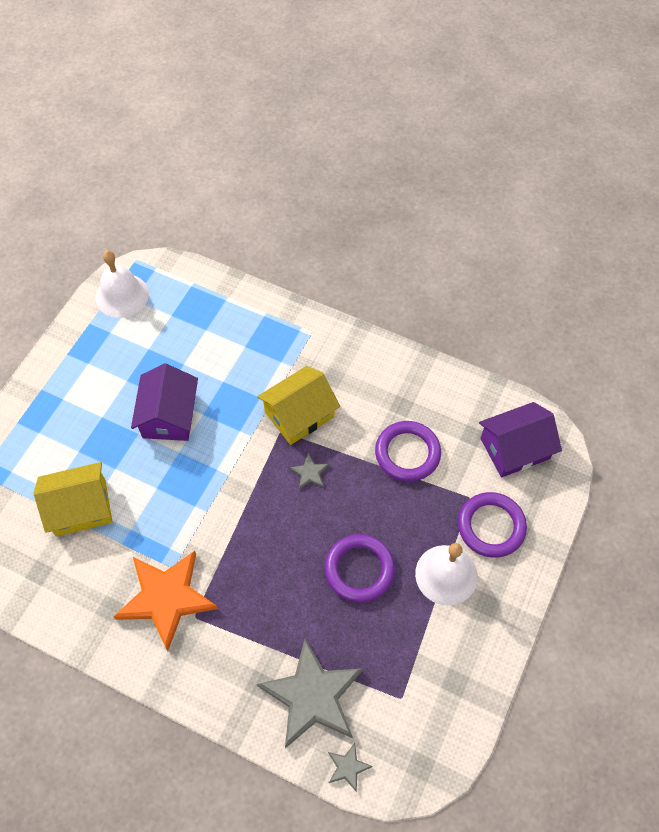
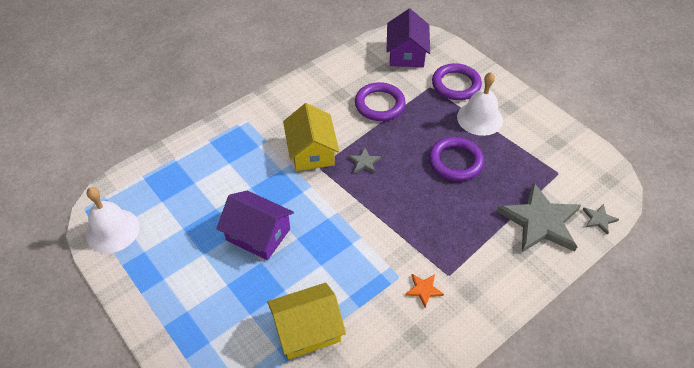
camera: 65 degrees left, 10 degrees down
(80, 507) = (307, 329): yellow house -> yellow house turned 60 degrees clockwise
(166, 598) = (424, 290): orange star -> orange star, size x0.42

